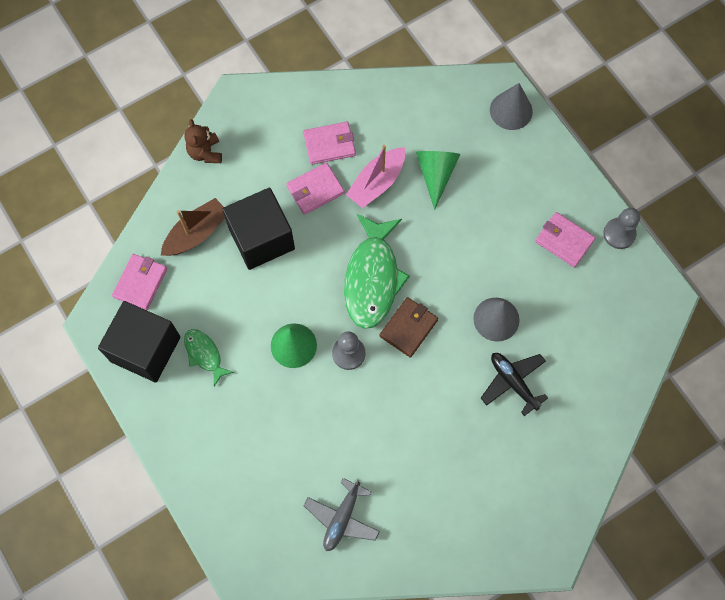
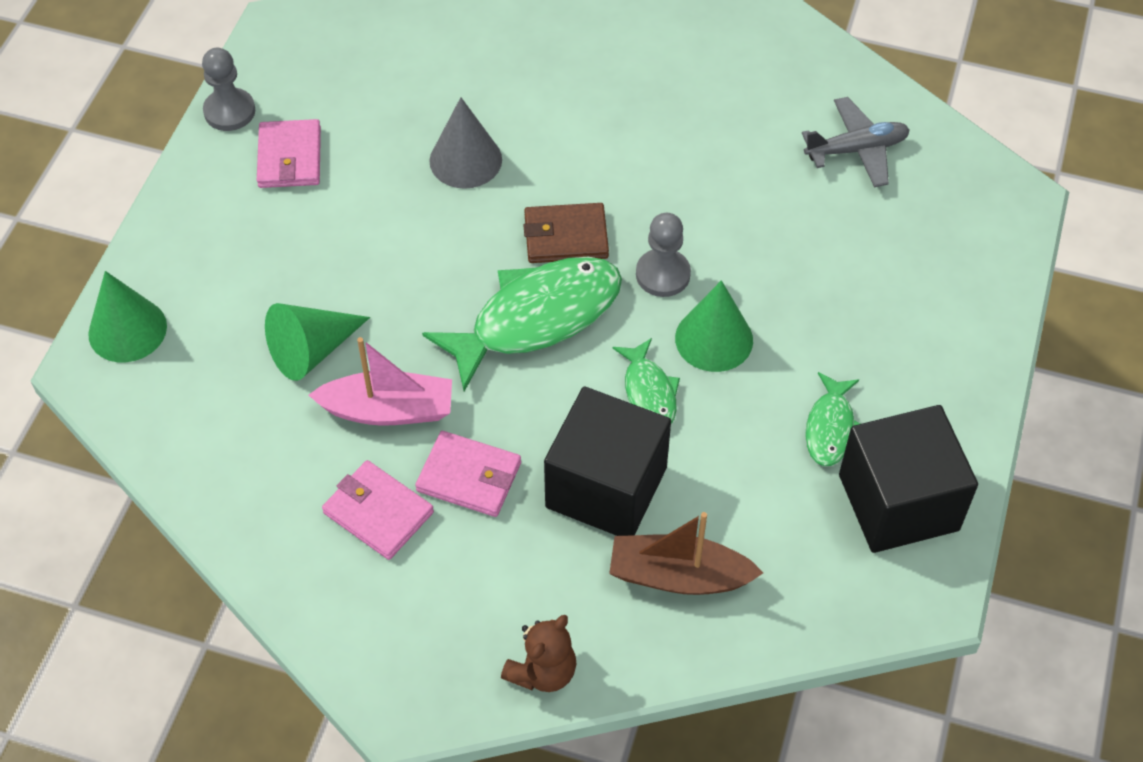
camera: 130 degrees left, 15 degrees down
(140, 283) = (821, 587): pink wallet -> none
(291, 294) = (649, 392): none -> green fish
(511, 110) = (127, 330): grey cone -> green cone
(513, 382) = (531, 98): black plane -> none

